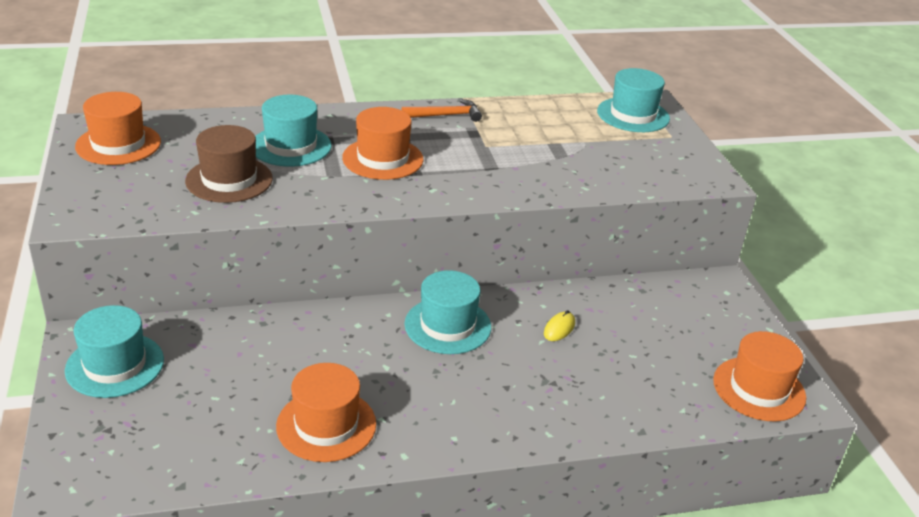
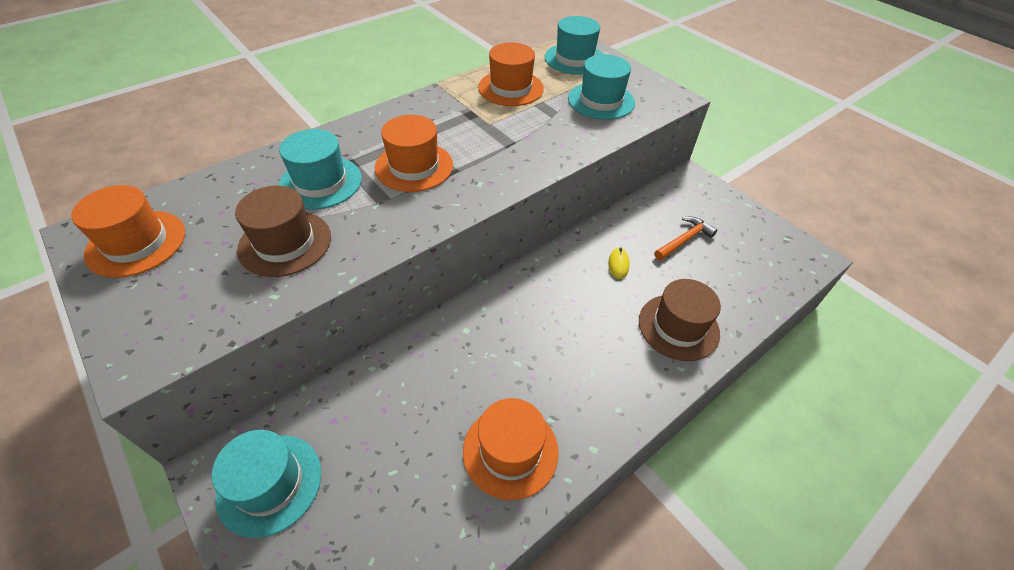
camera: 25 degrees left, 15 degrees up
(446, 115) = (435, 104): orange hammer -> orange hammer (684, 240)
(447, 325) = (537, 298): turquoise hat -> turquoise hat (601, 101)
(578, 401) = (678, 327): none -> brown hat
(759, 389) = (779, 258): orange hat -> orange hat (511, 88)

